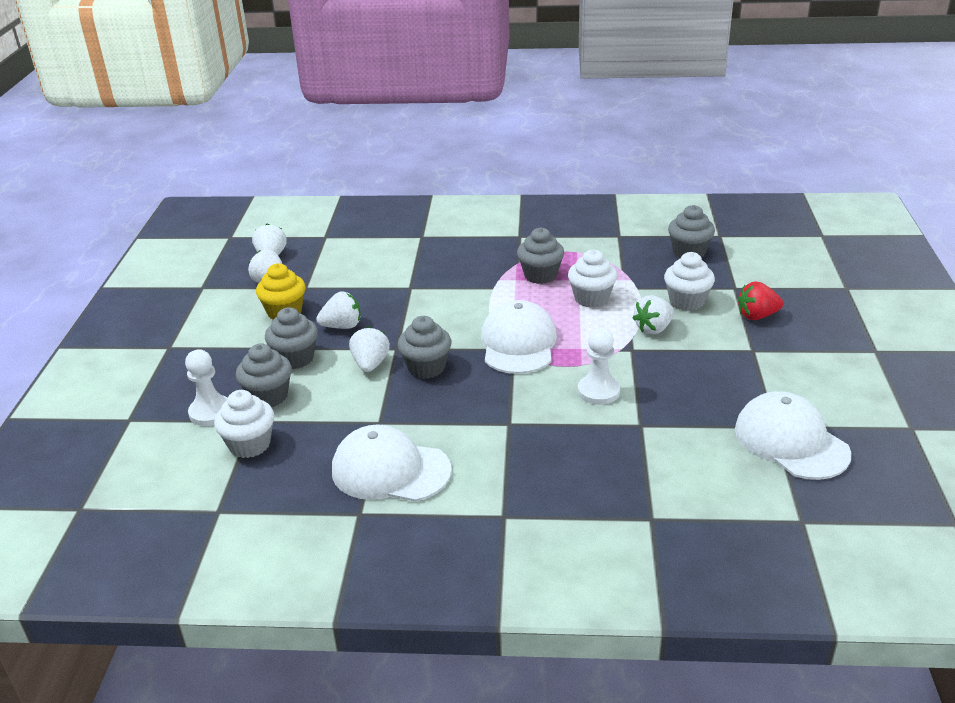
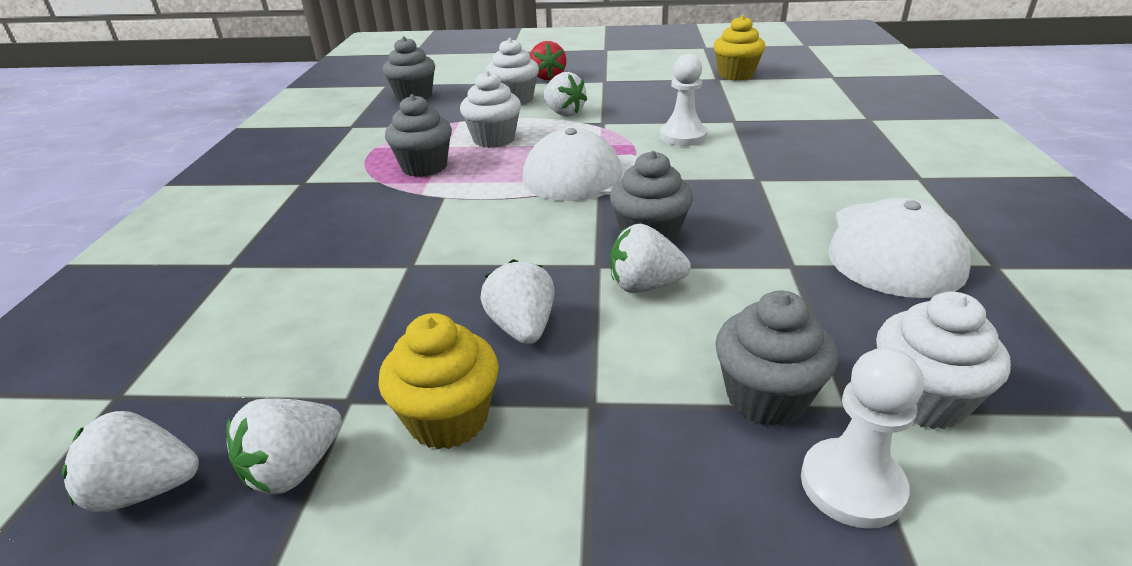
camera: 90 degrees left, 0 degrees up
(295, 358) = (632, 377): grey cupcake -> none
(791, 441) = (736, 75): white cap -> yellow cupcake

